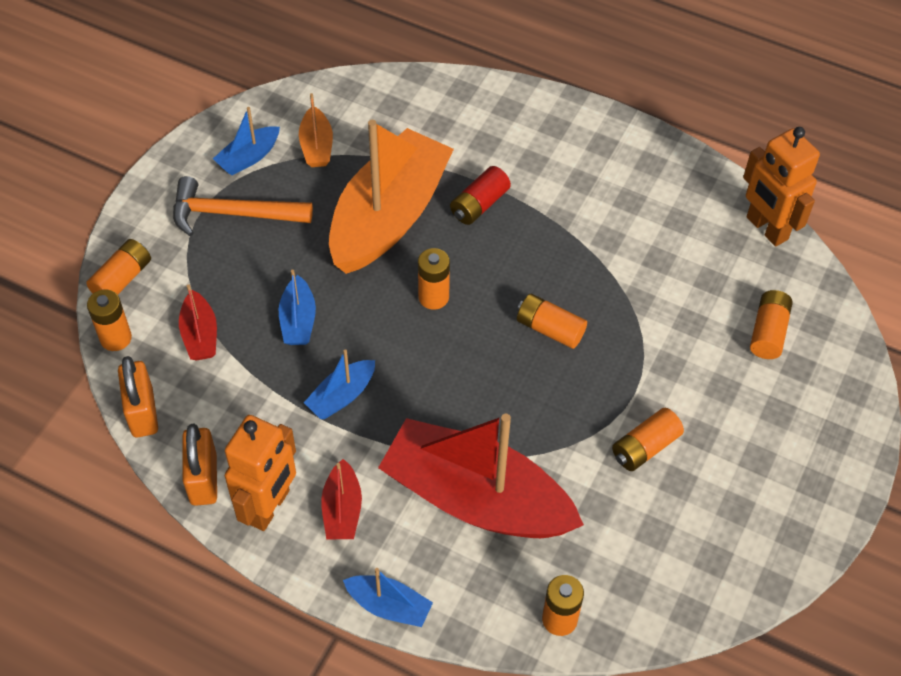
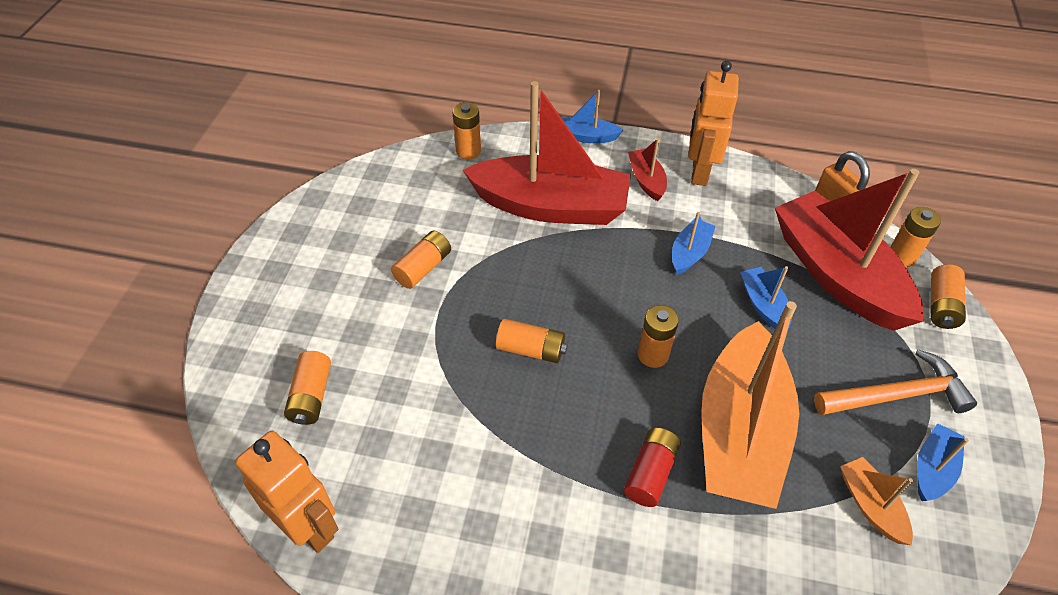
camera: 165 degrees right, 5 degrees down
(200, 335) = (836, 274): red boat -> red boat, size x2.33
(203, 479) = (757, 178): orange padlock -> none

